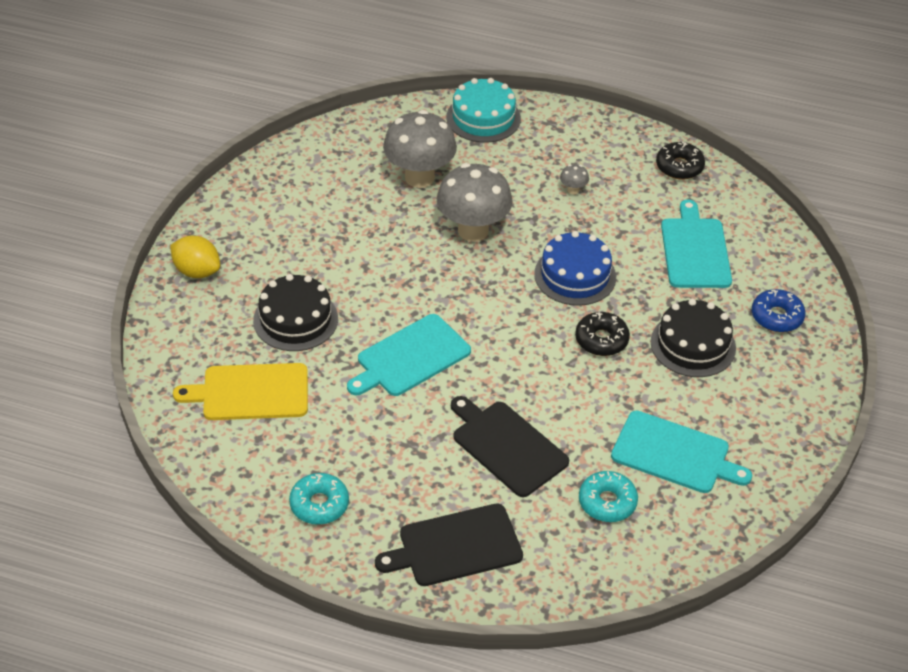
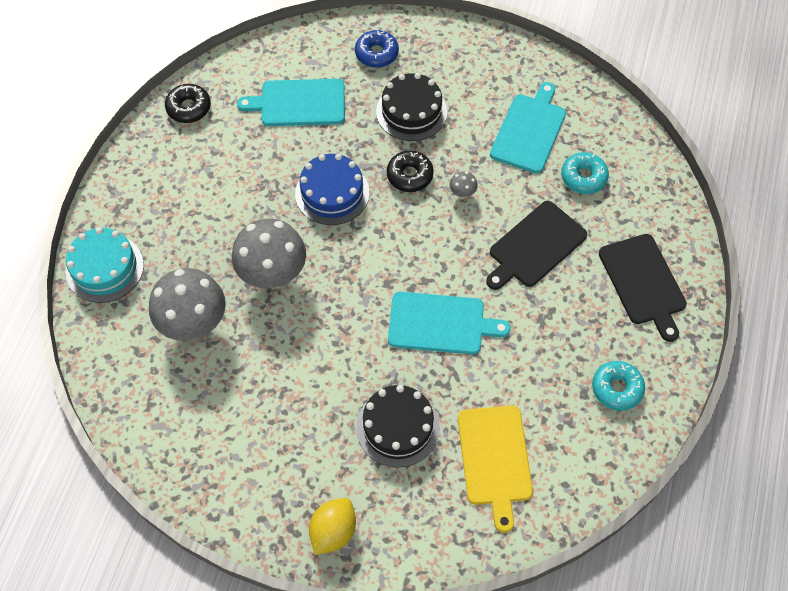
camera: 90 degrees left, 15 degrees up
(410, 357) = (440, 323): turquoise cutting board -> turquoise cutting board turned 45 degrees counterclockwise
(573, 190) = (218, 192): grey mushroom -> grey mushroom (462, 193)

